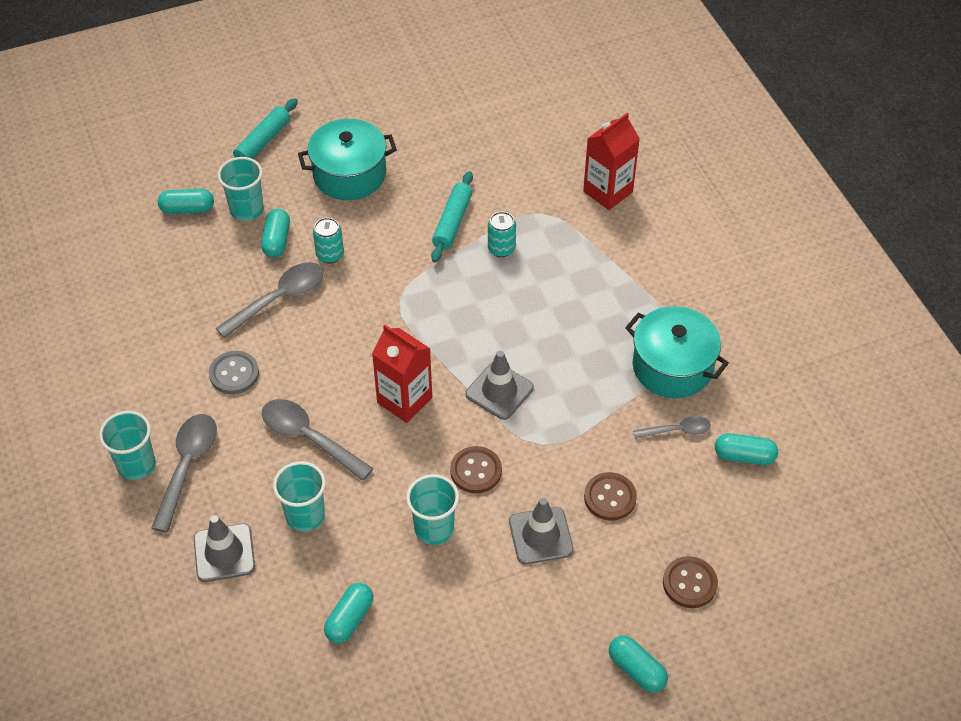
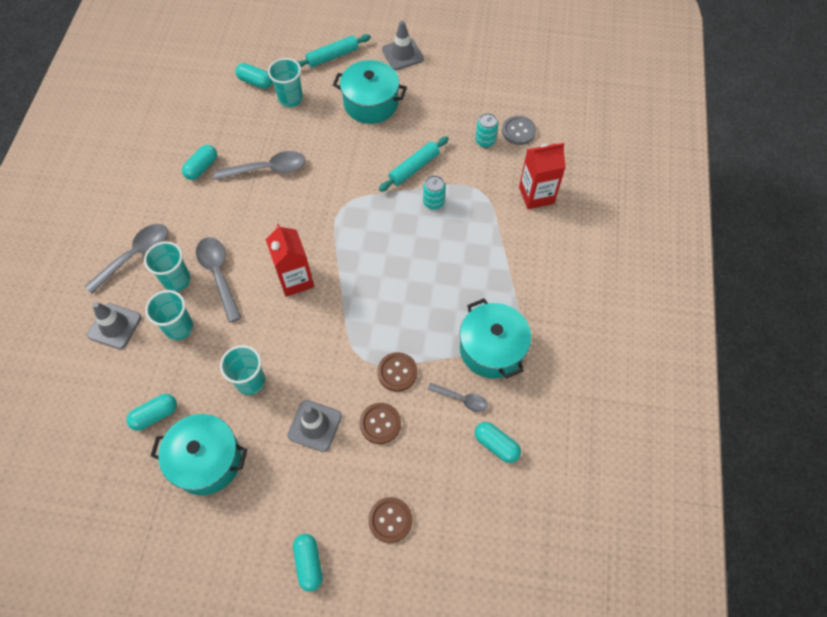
camera: 30 degrees right, 10 degrees up
(136, 465) = (107, 239): turquoise cup -> turquoise cup (177, 280)
(234, 374) = (205, 207): grey button -> grey button (518, 131)
(277, 240) = (294, 128): turquoise capsule -> turquoise capsule (202, 168)
(330, 255) = (320, 154): turquoise can -> turquoise can (485, 141)
(447, 632) = (207, 460): none -> turquoise pot
(476, 471) = (305, 355): brown button -> brown button (397, 372)
(499, 391) = (361, 305): grey traffic cone -> grey traffic cone (402, 54)

